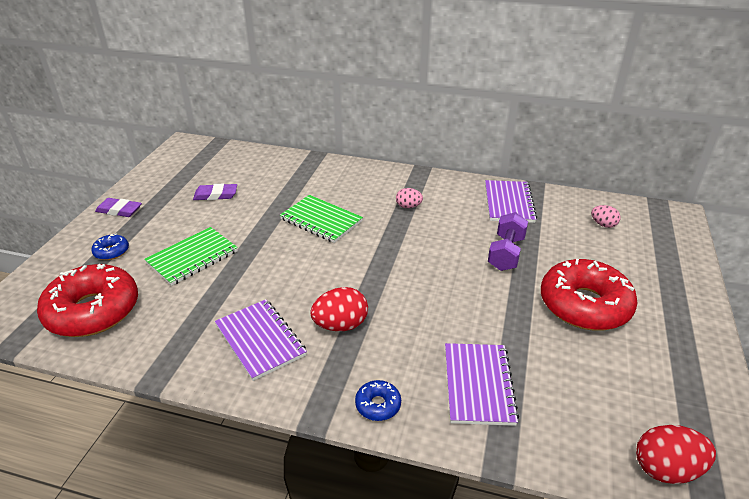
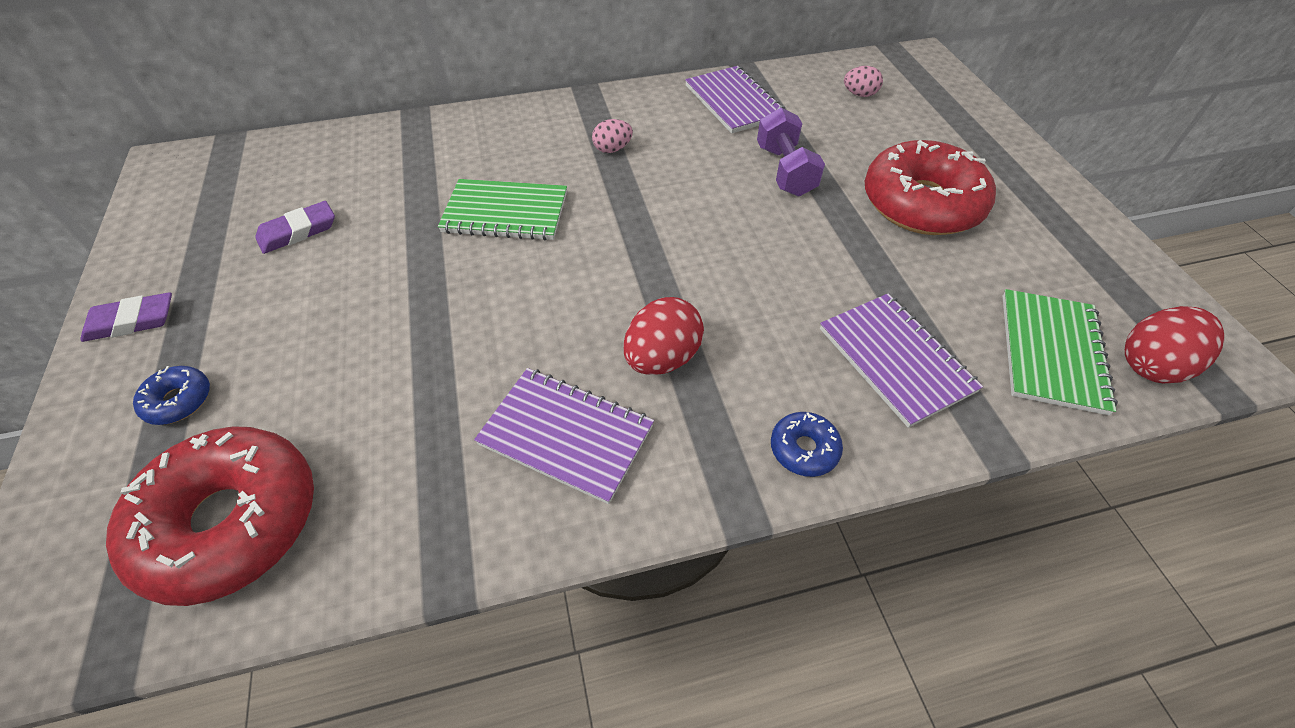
camera: 30 degrees left, 15 degrees up
(192, 257) = (343, 350): green notebook -> green notebook (1051, 352)

